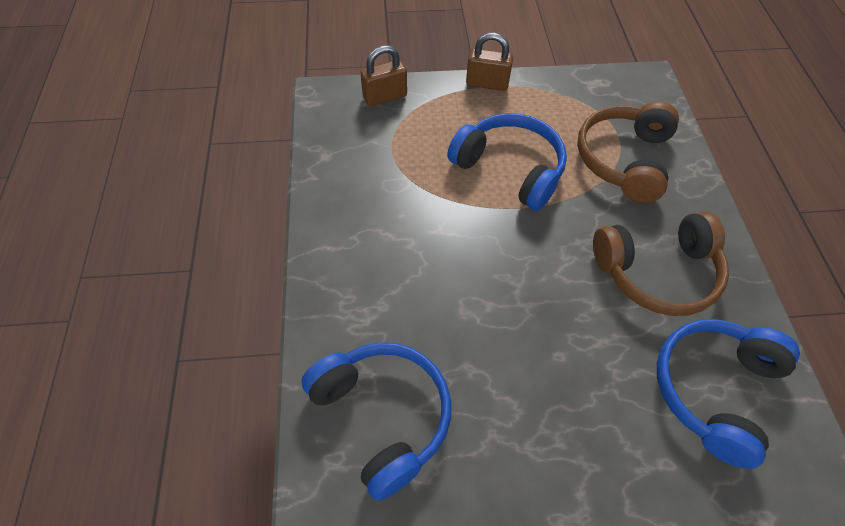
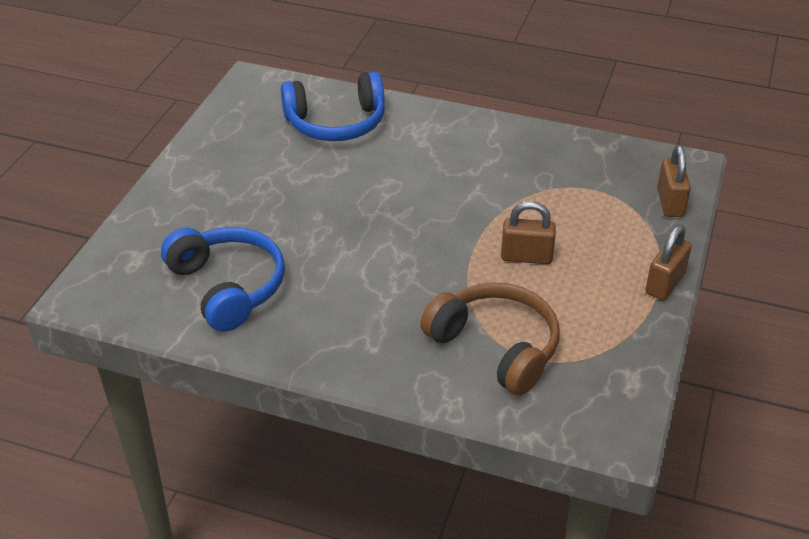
camera: 115 degrees right, 15 degrees down
(510, 168) = (526, 257): blue headphones -> brown padlock
(657, 273) = (349, 306): brown headphones -> none

